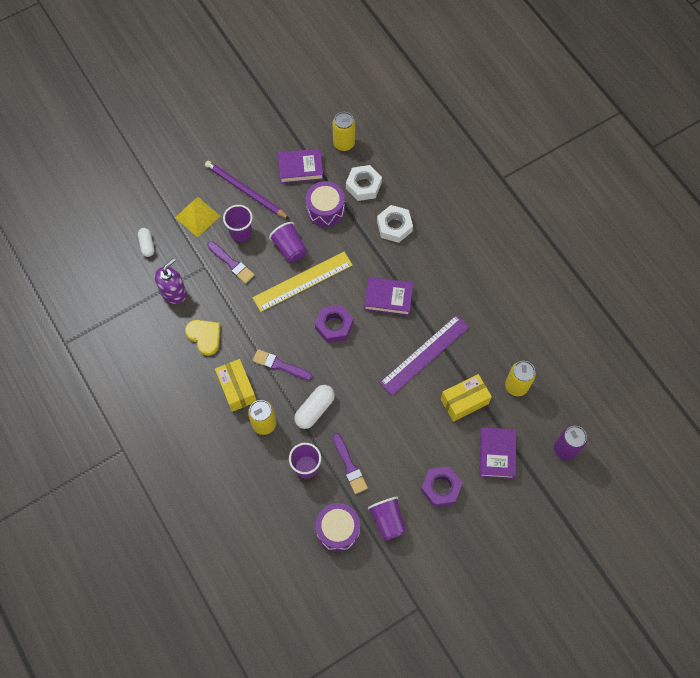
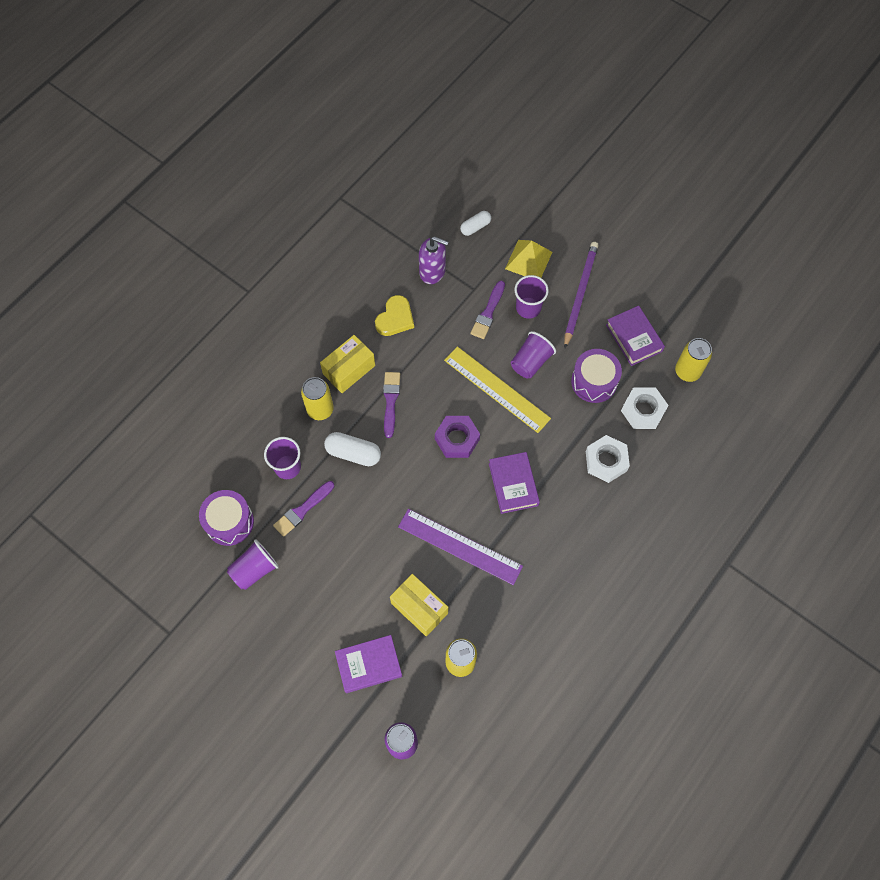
camera: 70 degrees right, 0 degrees up
(441, 488) = (309, 614): purple nut -> none

